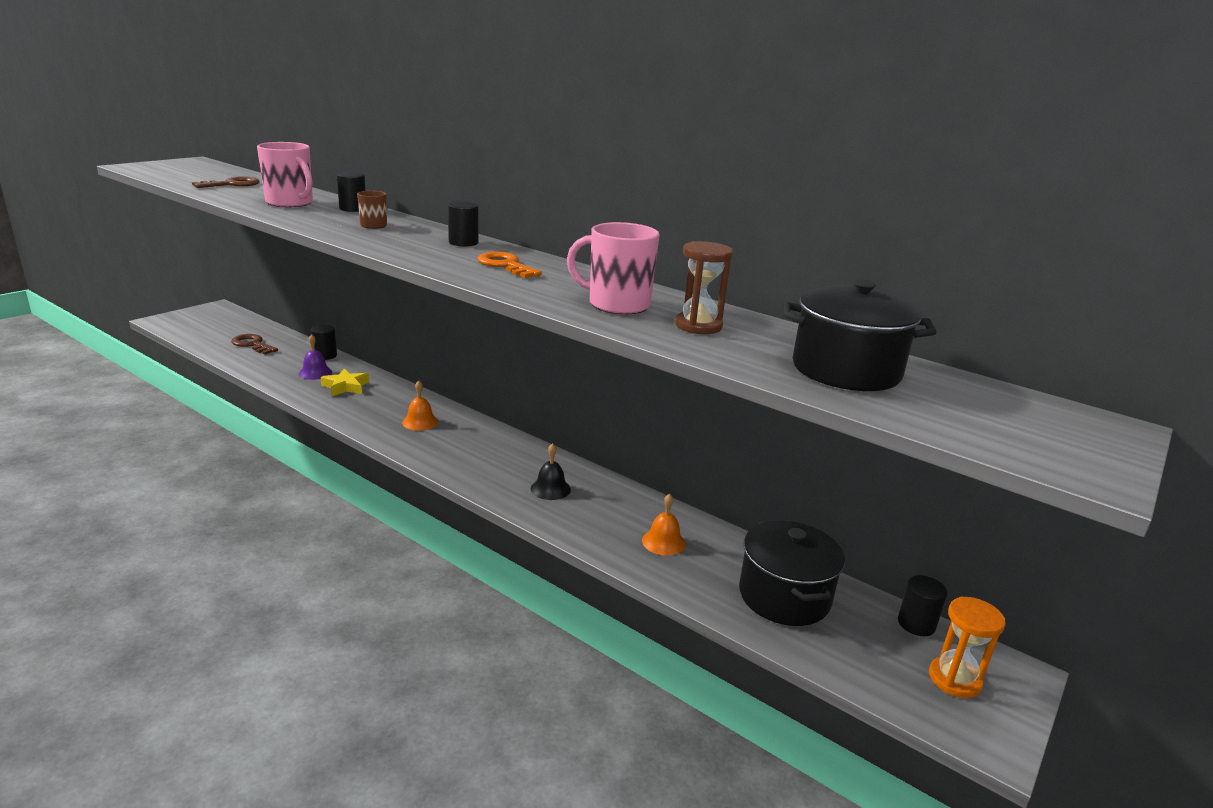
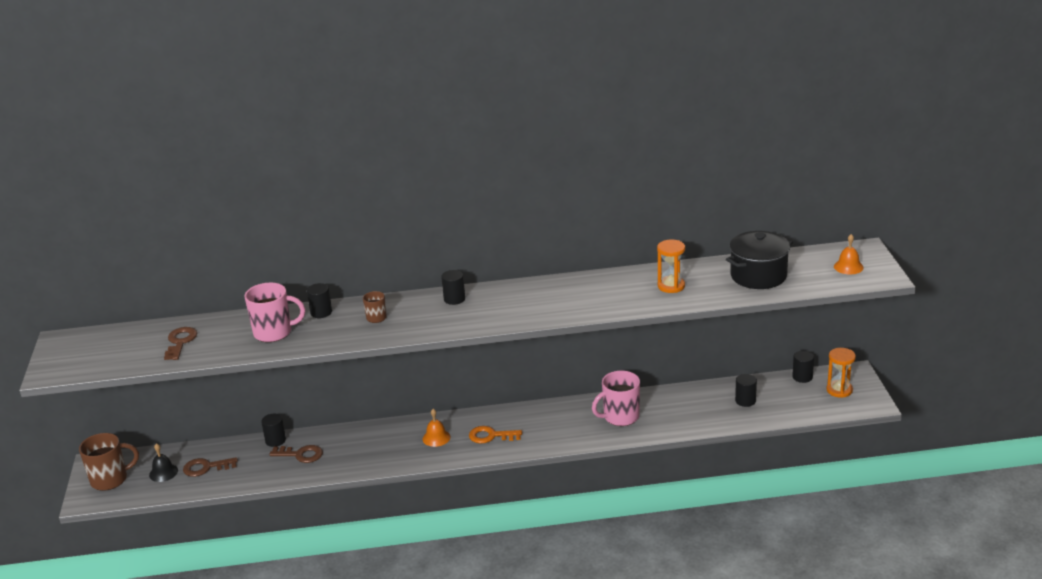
camera: 40 degrees left, 5 degrees up
(199, 319) = (110, 479): none -> brown mug
(315, 373) = (301, 455): purple bell -> brown key
(346, 386) = (343, 449): yellow star -> none
(505, 265) = (516, 302): orange key -> orange key (491, 436)
(550, 489) = (574, 424): black bell -> black bell (163, 472)
(617, 304) = (618, 295): pink mug -> pink mug (620, 417)
(663, 542) = (666, 412): orange bell -> orange bell (848, 267)
(698, 326) = (671, 286): brown hourglass -> orange hourglass
(784, 596) = (745, 401): black pot -> black cylinder

